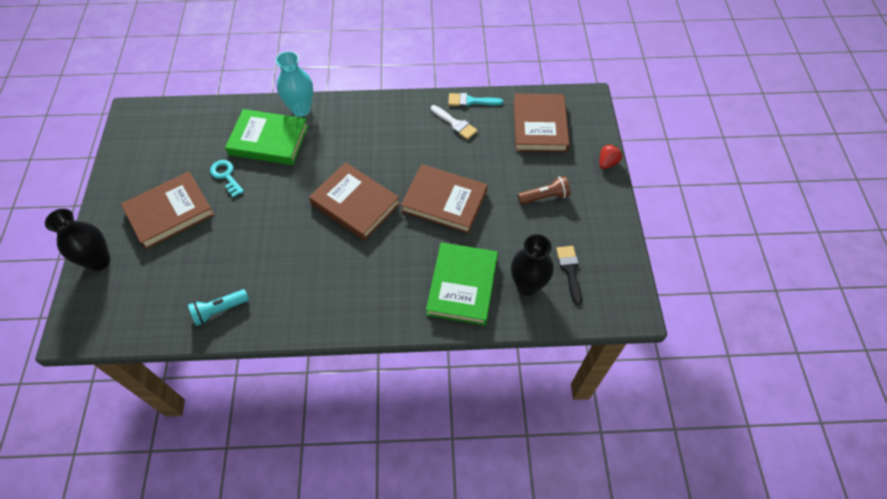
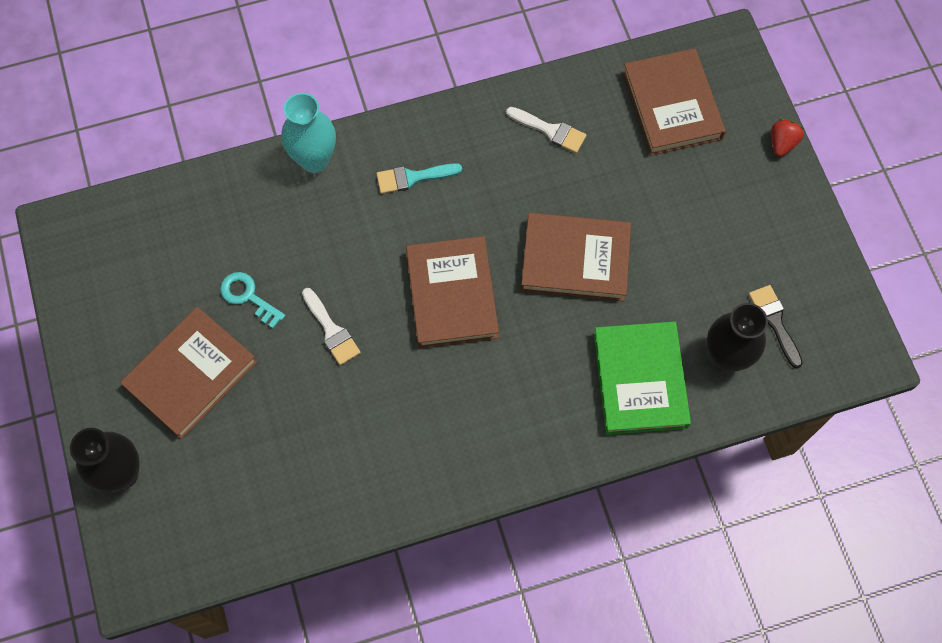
camera: 15 degrees left, 10 degrees up
(219, 310) = (325, 500): turquoise flashlight -> none
(269, 140) = (287, 223): green book -> none
(269, 207) = (331, 330): none -> white brush
(355, 204) = (452, 295): brown book -> brown book turned 60 degrees clockwise
(471, 101) = (561, 87): turquoise brush -> turquoise brush (413, 177)
(544, 197) = (711, 218): brown flashlight -> none

